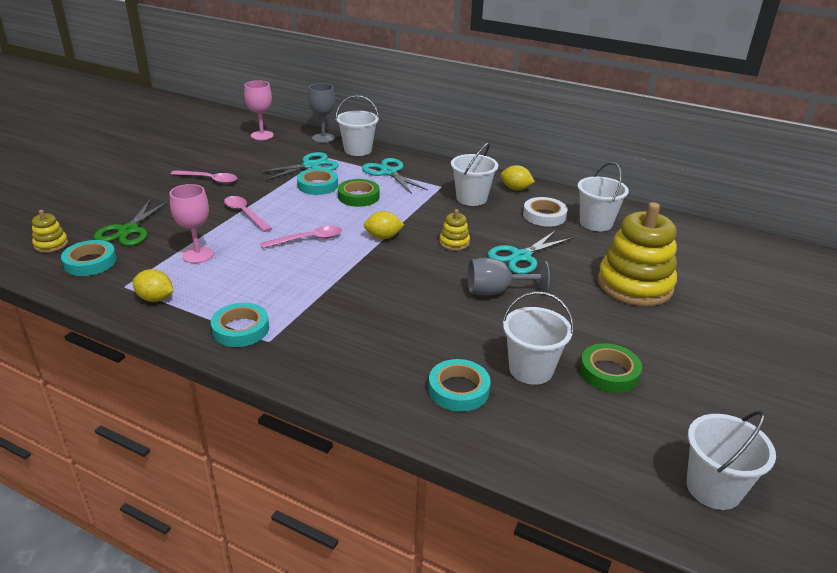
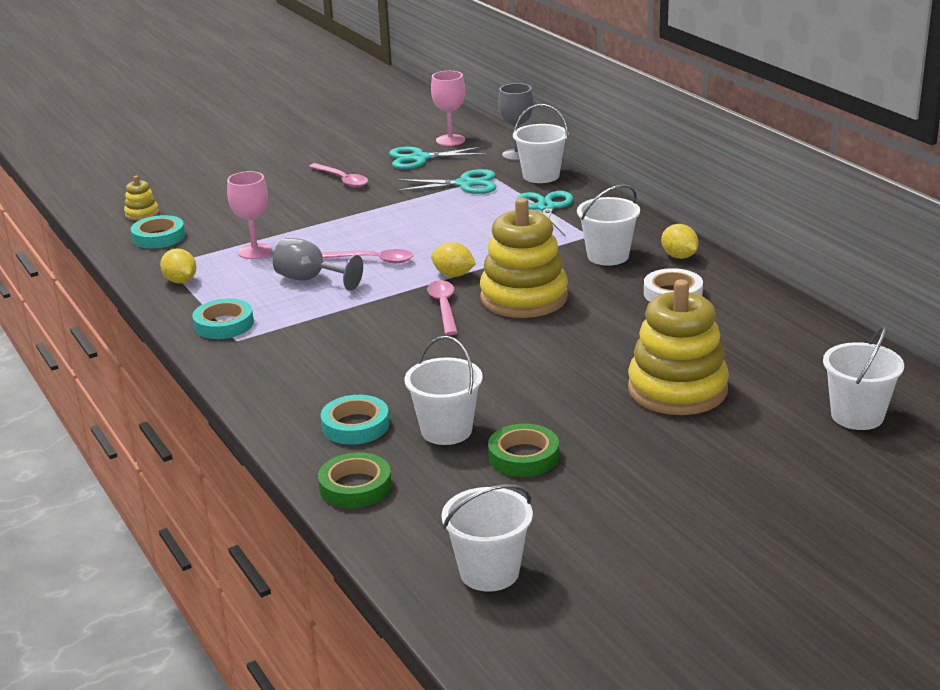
camera: 35 degrees right, 5 degrees down
(128, 230) = (217, 215): green scissors -> none
(245, 214) = (340, 222): pink spoon -> pink spoon (444, 307)
(317, 185) = (448, 207): turquoise tape -> none
(358, 196) = (478, 228): green tape -> green tape (355, 486)
(454, 243) = (524, 298): yellow stacking toy -> yellow stacking toy, size x2.26
(496, 291) = (506, 355): grey goblet -> grey goblet (310, 279)
(521, 256) = (582, 329): turquoise scissors -> turquoise scissors (420, 158)
(596, 223) = (728, 316): white bucket -> white bucket (857, 416)

